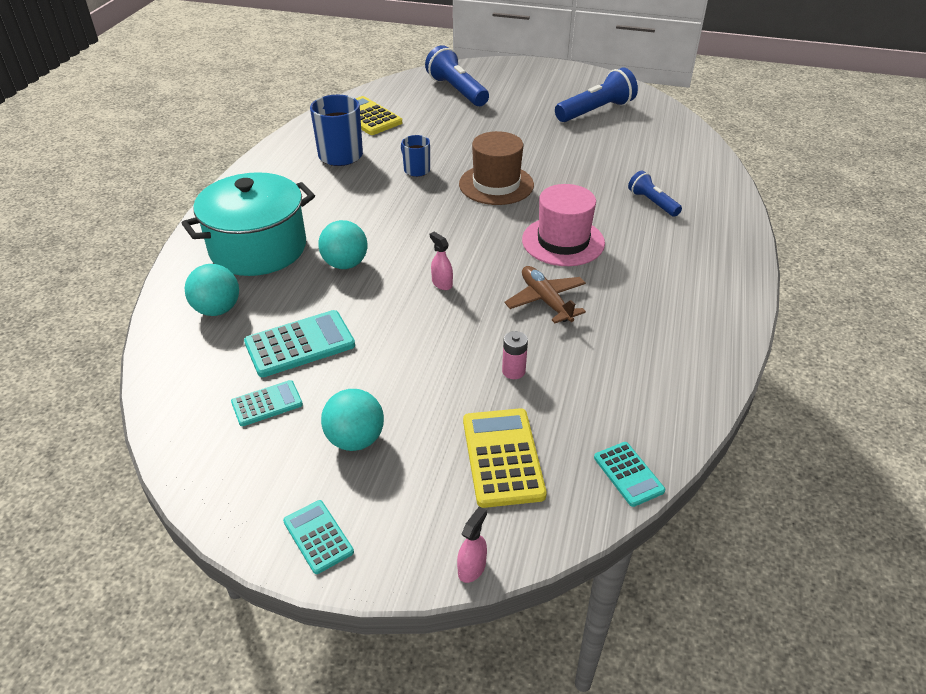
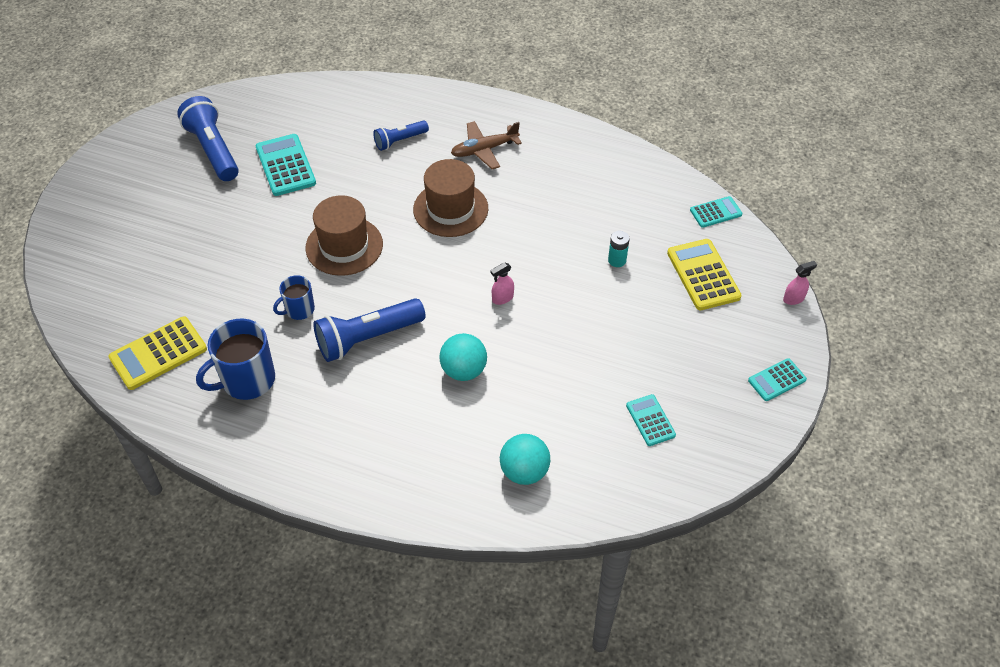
camera: 85 degrees left, 10 degrees up
(258, 248) = (426, 446): turquoise pot -> none
(300, 344) = (578, 401): turquoise calculator -> turquoise calculator (286, 165)
(355, 439) = (688, 360): turquoise ball -> none
(457, 91) = (119, 263): blue flashlight -> blue flashlight (367, 338)
(472, 568) = (794, 298): pink spray bottle -> pink spray bottle turned 120 degrees clockwise
(503, 457) = (703, 275): yellow calculator -> yellow calculator turned 75 degrees clockwise
(513, 371) = (617, 260): pink battery -> turquoise battery
(545, 300) = (533, 231): brown plane -> brown plane (484, 150)
(563, 241) = (450, 209): pink hat -> brown hat

